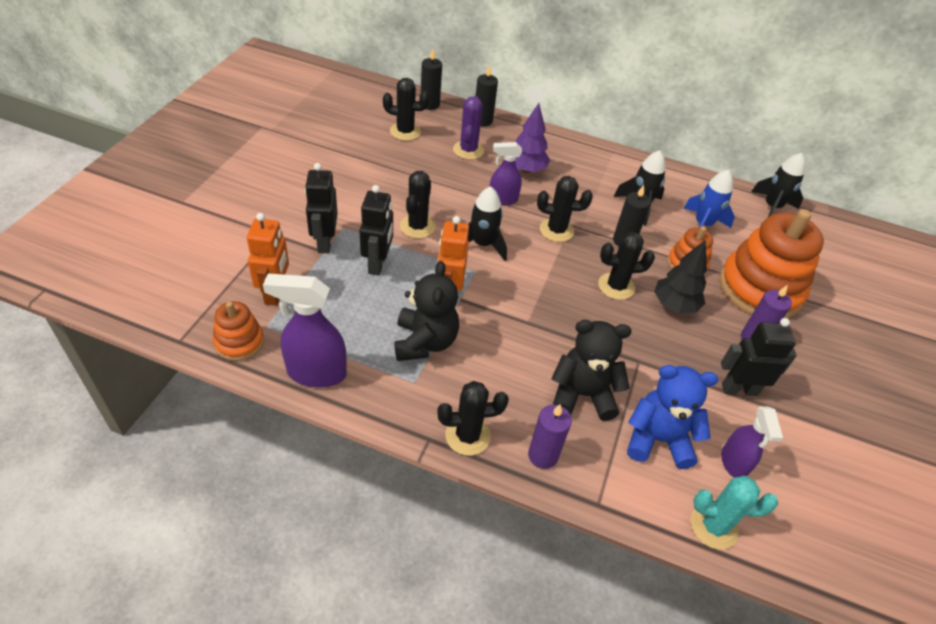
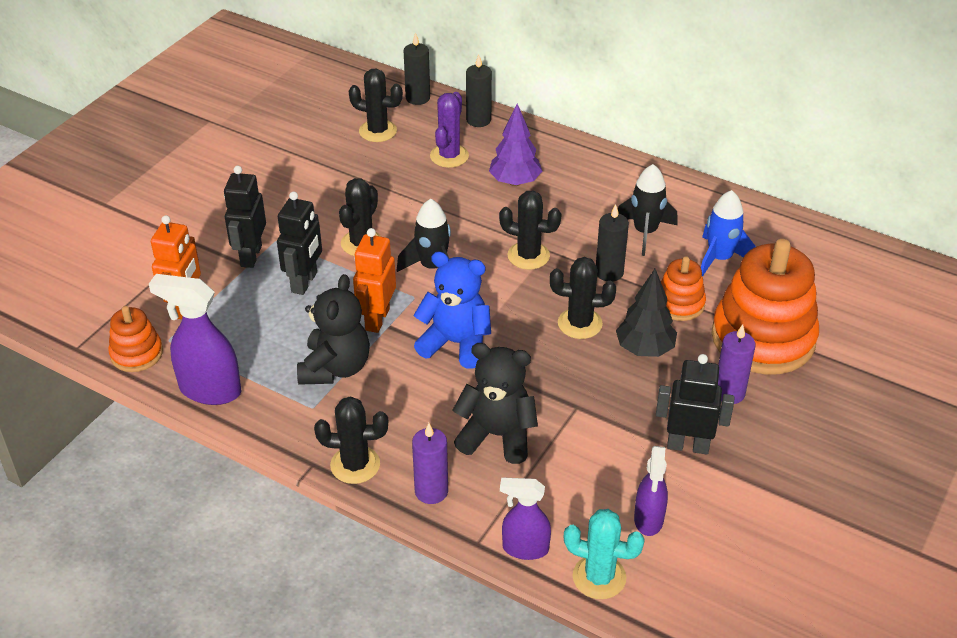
camera: 15 degrees right, 5 degrees down
(502, 199) = (473, 217): purple spray bottle -> purple spray bottle (525, 548)
(658, 439) = (568, 488): blue teddy bear -> blue teddy bear (456, 343)
(772, 207) = (824, 241): black rocket -> none

